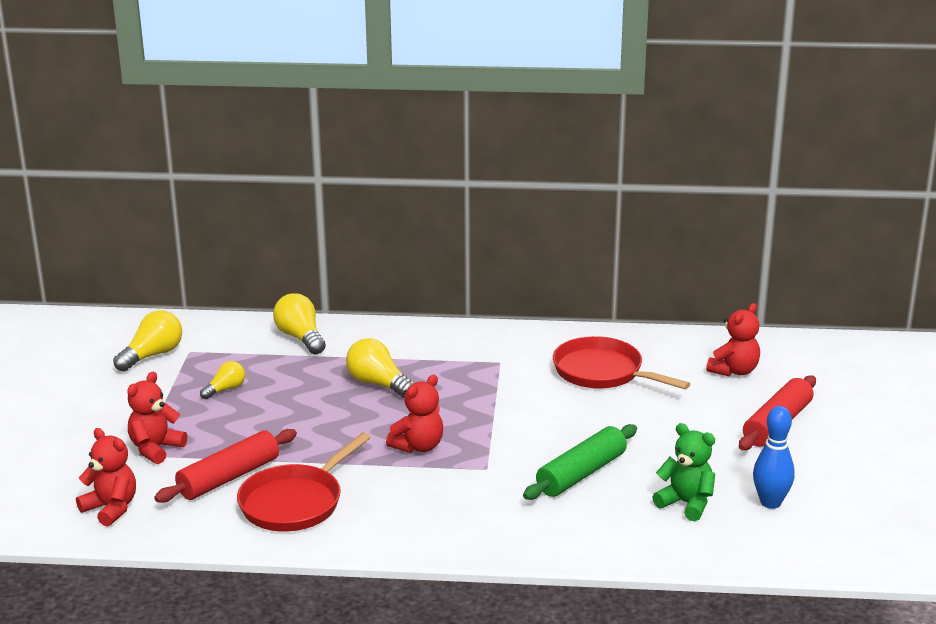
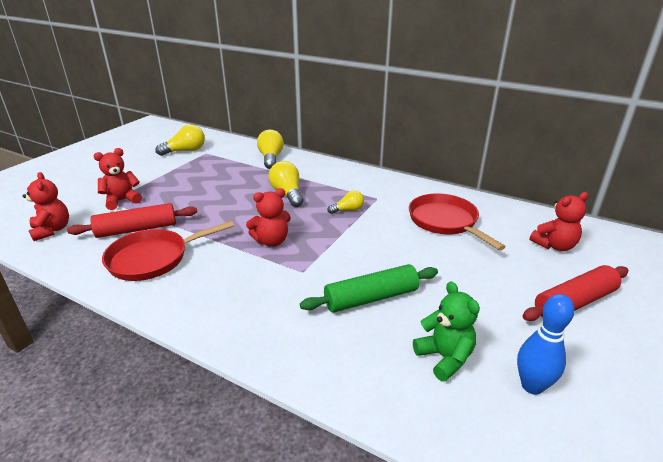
camera: 25 degrees right, 5 degrees up
(225, 389) = (199, 176): yellow light bulb -> yellow light bulb (348, 210)

